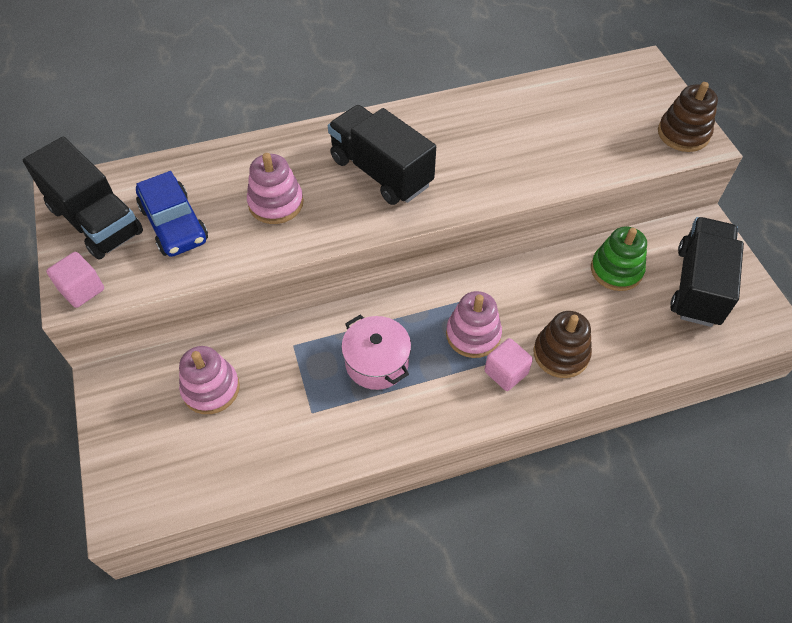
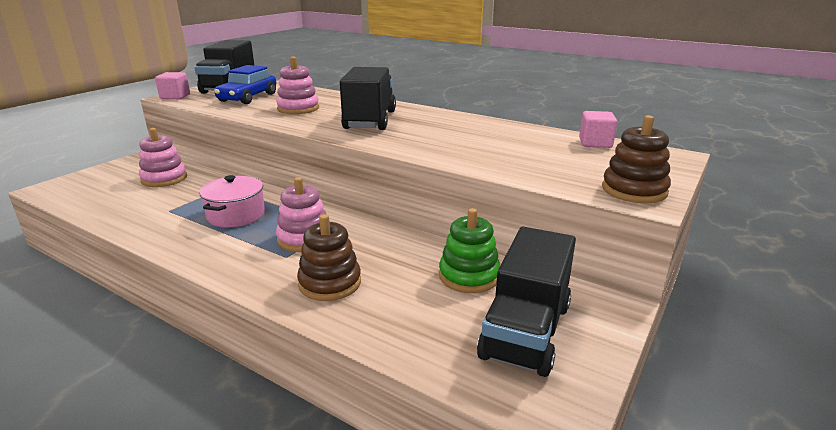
camera: 50 degrees right, 30 degrees down
(506, 372) = (279, 265): pink cube -> pink cube (595, 143)
(698, 286) = (526, 331): black truck -> black truck turned 135 degrees clockwise

